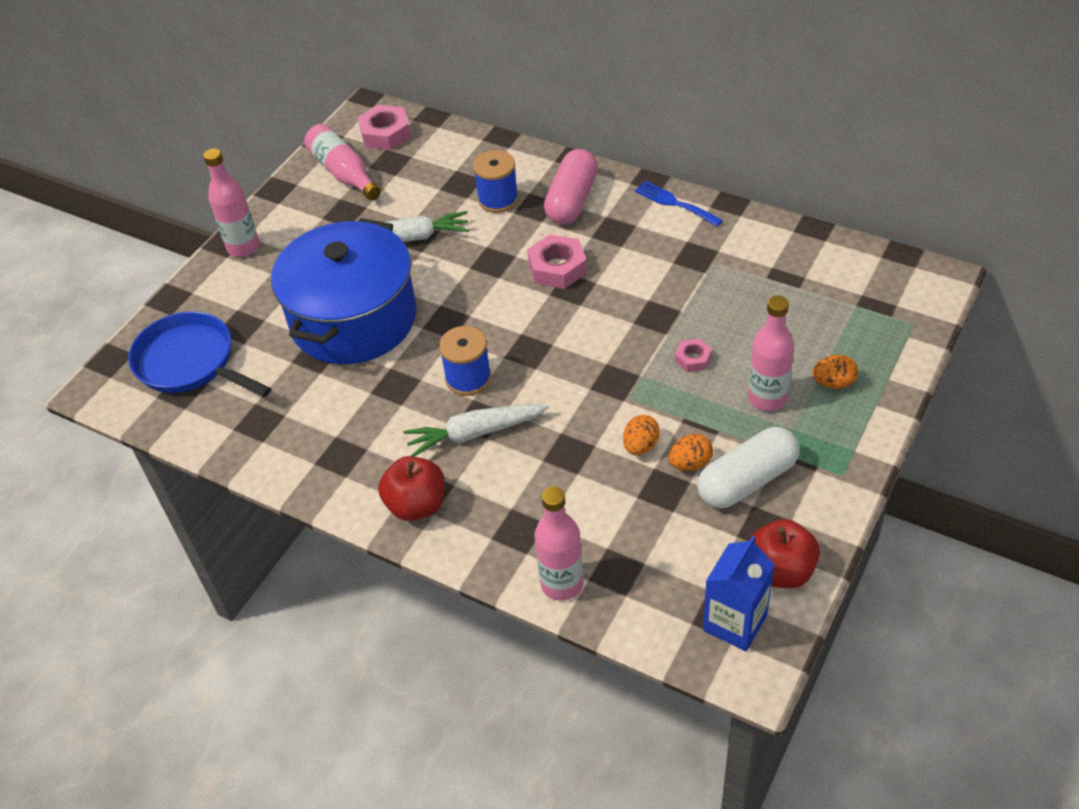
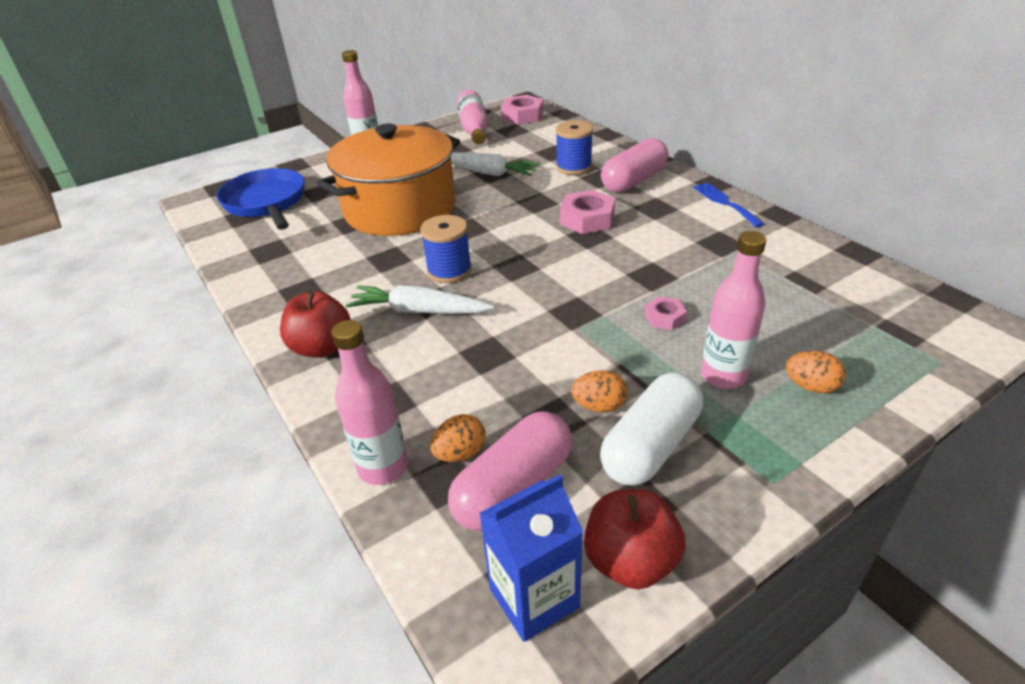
camera: 25 degrees right, 10 degrees down
(353, 319) = (400, 208): blue pot -> orange pot
(640, 446) = (559, 372): orange egg -> orange egg (460, 453)
(670, 555) = (513, 487): none -> pink capsule
(747, 481) = (651, 446): white capsule -> white capsule turned 45 degrees counterclockwise

